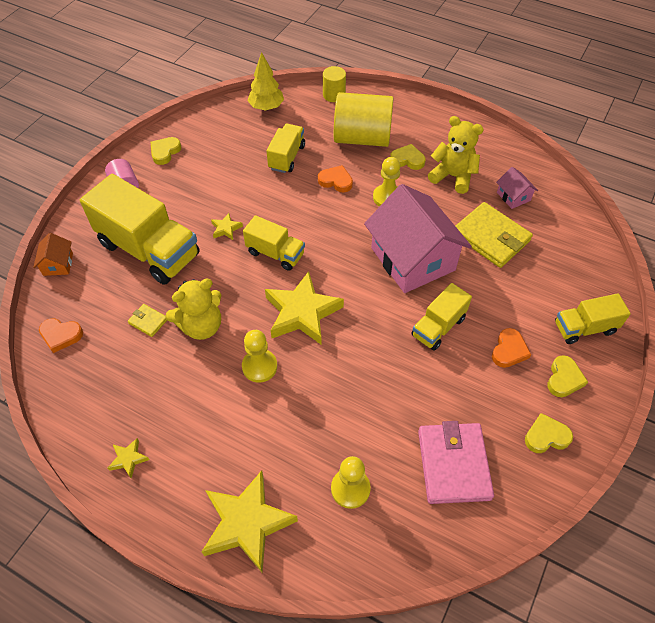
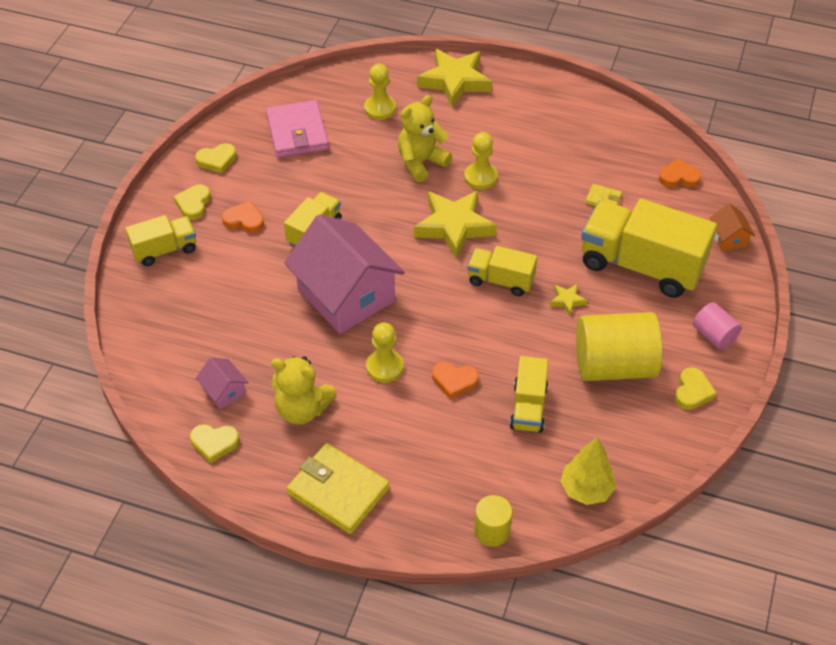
camera: 170 degrees right, 5 degrees down
(128, 459) = (564, 104): yellow star -> none
(201, 326) = (549, 202): yellow teddy bear -> yellow teddy bear (421, 162)
(362, 138) = (433, 454): yellow cylinder -> yellow cylinder (614, 365)
(407, 159) = (365, 427): yellow heart -> yellow heart (214, 443)
(491, 237) = (256, 333): yellow wallet -> yellow wallet (338, 491)
(509, 350) = (244, 220): orange heart -> orange heart turned 90 degrees clockwise

